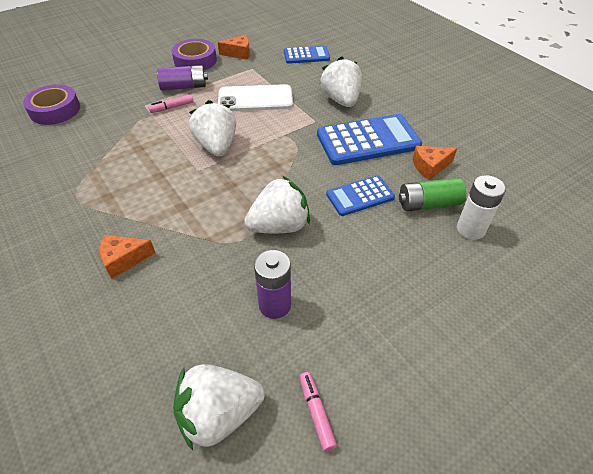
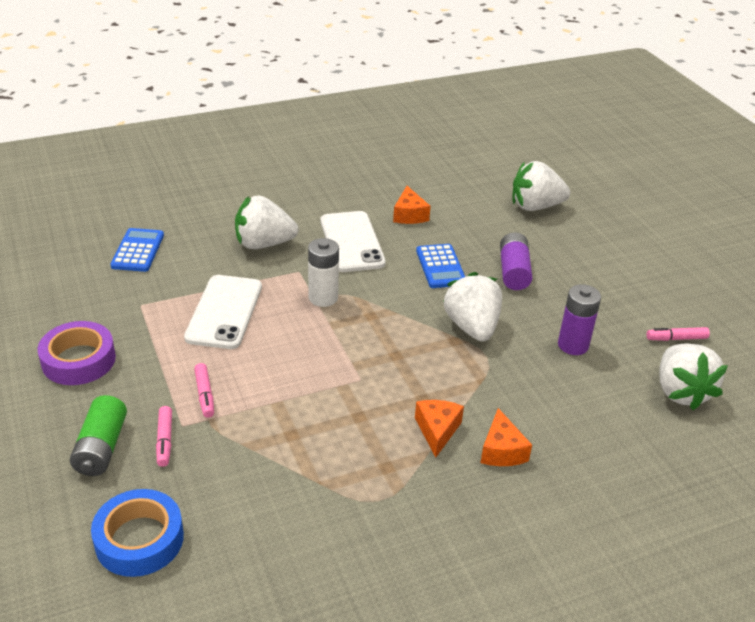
camera: 80 degrees left, 10 degrees down
(55, 110) = (139, 539): purple tape -> blue tape
(131, 102) = (165, 440): none -> pink marker
(184, 87) = (153, 378): purple battery -> purple battery (513, 271)
(217, 146) = (317, 358): white strawberry -> white strawberry (535, 206)
(239, 53) = (87, 312): orange cheese -> orange cheese (437, 430)
(368, 140) = (351, 242): blue calculator -> white phone
(428, 204) = (462, 230): green battery -> green battery (101, 448)
(470, 229) = (499, 216): white battery -> white battery (323, 297)

